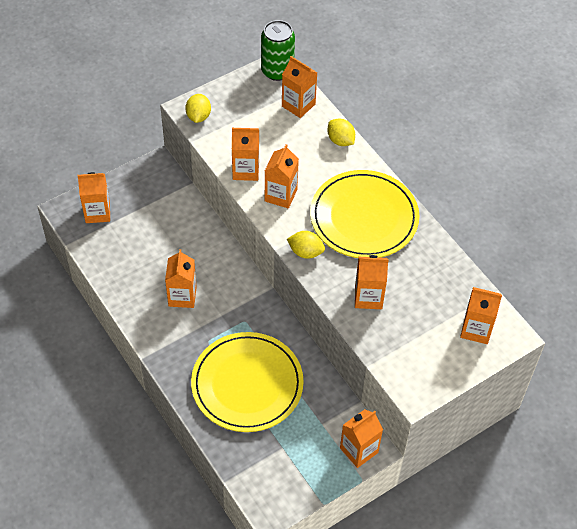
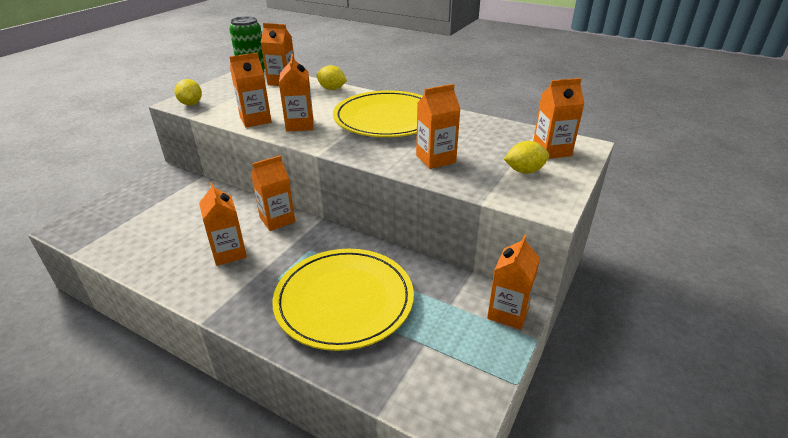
camera: 25 degrees left, 20 degrees down
(97, 212) = (105, 220): orange carton -> orange carton (277, 220)
(305, 252) = (350, 149): yellow lemon -> yellow lemon (524, 171)

